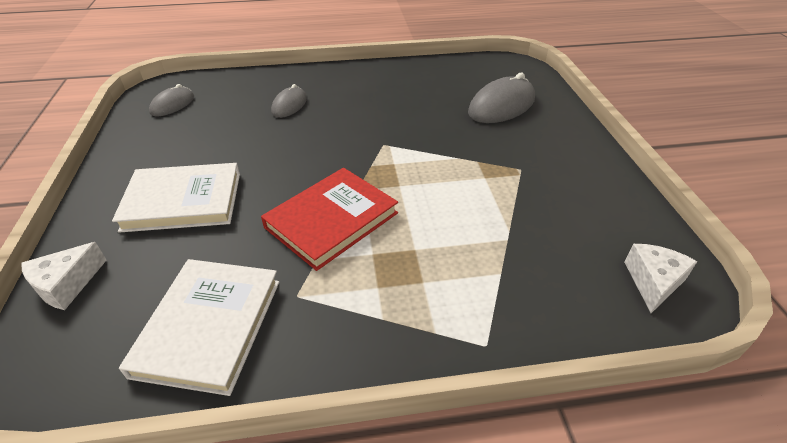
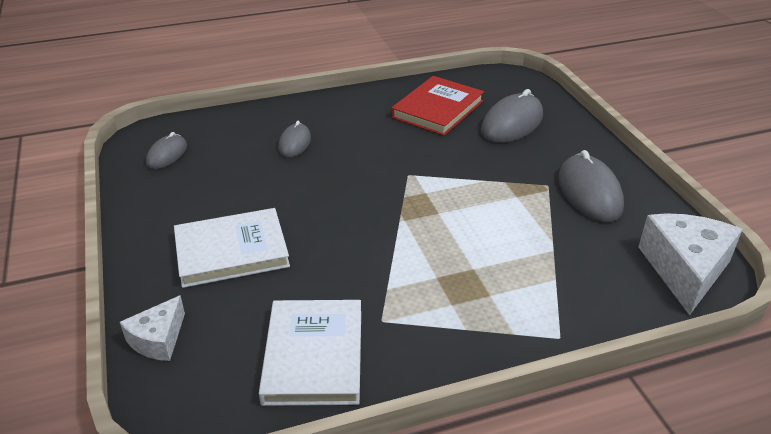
camera: 10 degrees left, 5 degrees down
(331, 220) = (386, 252): red book -> red book (437, 109)
(563, 182) = (589, 192): none -> grey mouse
(653, 282) = (685, 270): white cheese -> white cheese, size x1.75

